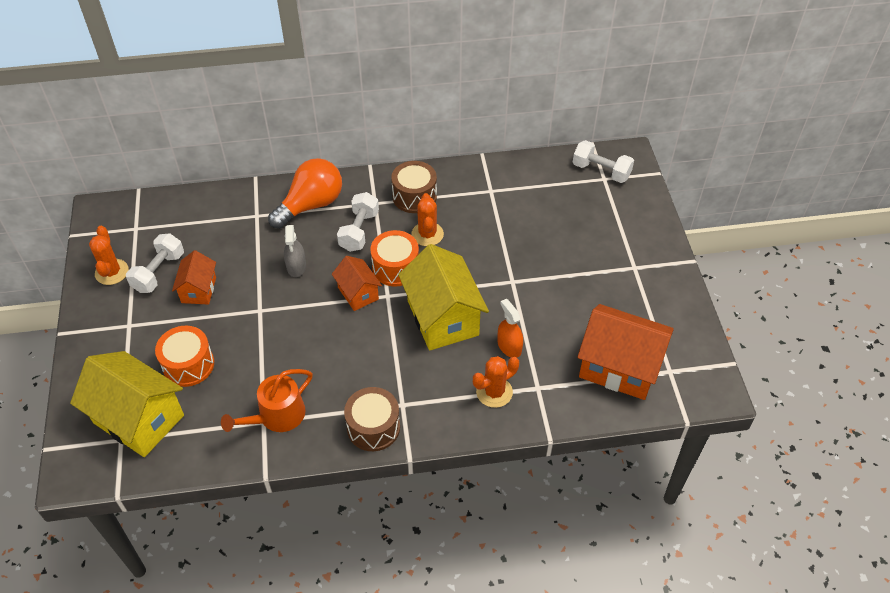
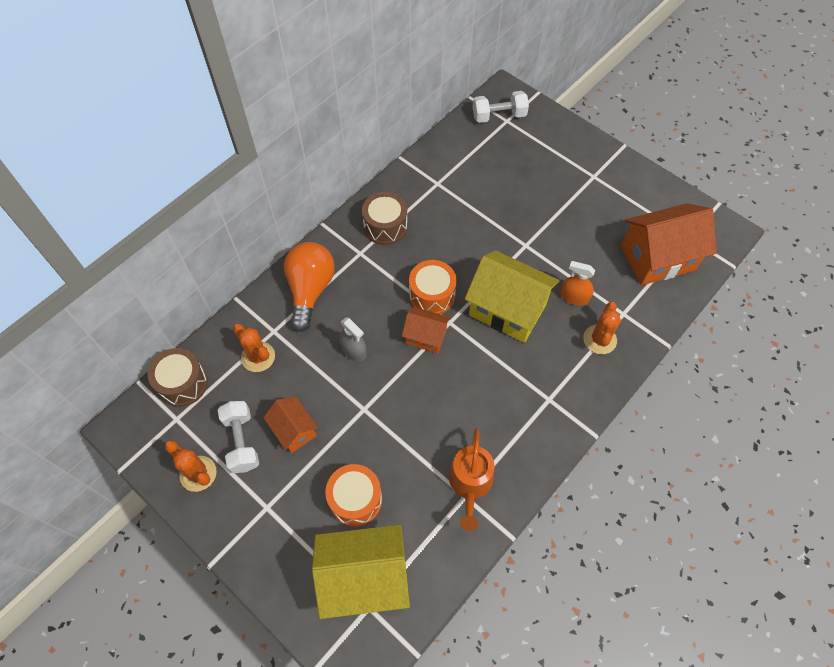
camera: 40 degrees left, 10 degrees up
(359, 231) = (372, 285): white dumbbell -> none
(373, 427) = (548, 433): brown drum -> brown drum (183, 383)
(427, 234) = (427, 251): orange cactus -> orange cactus (258, 357)

